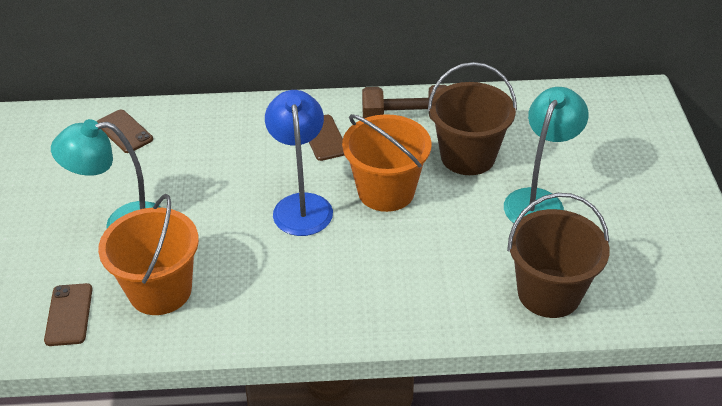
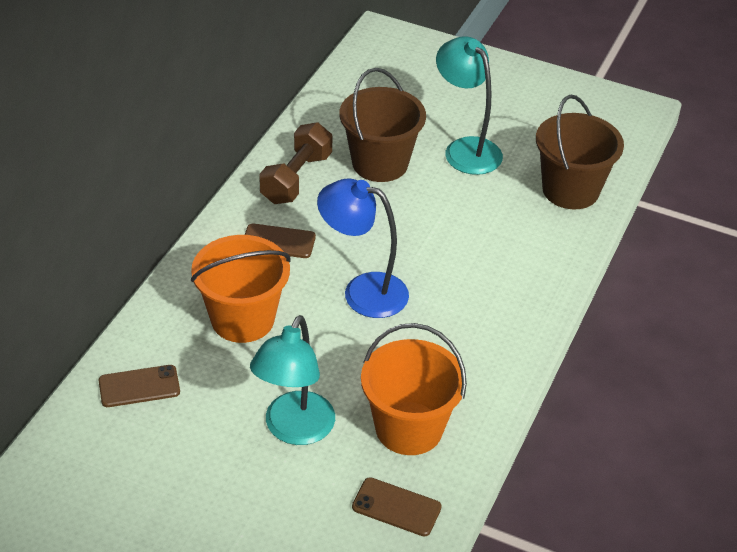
camera: 65 degrees left, 0 degrees up
(386, 191) = (386, 231): orange bucket -> orange bucket (242, 319)

